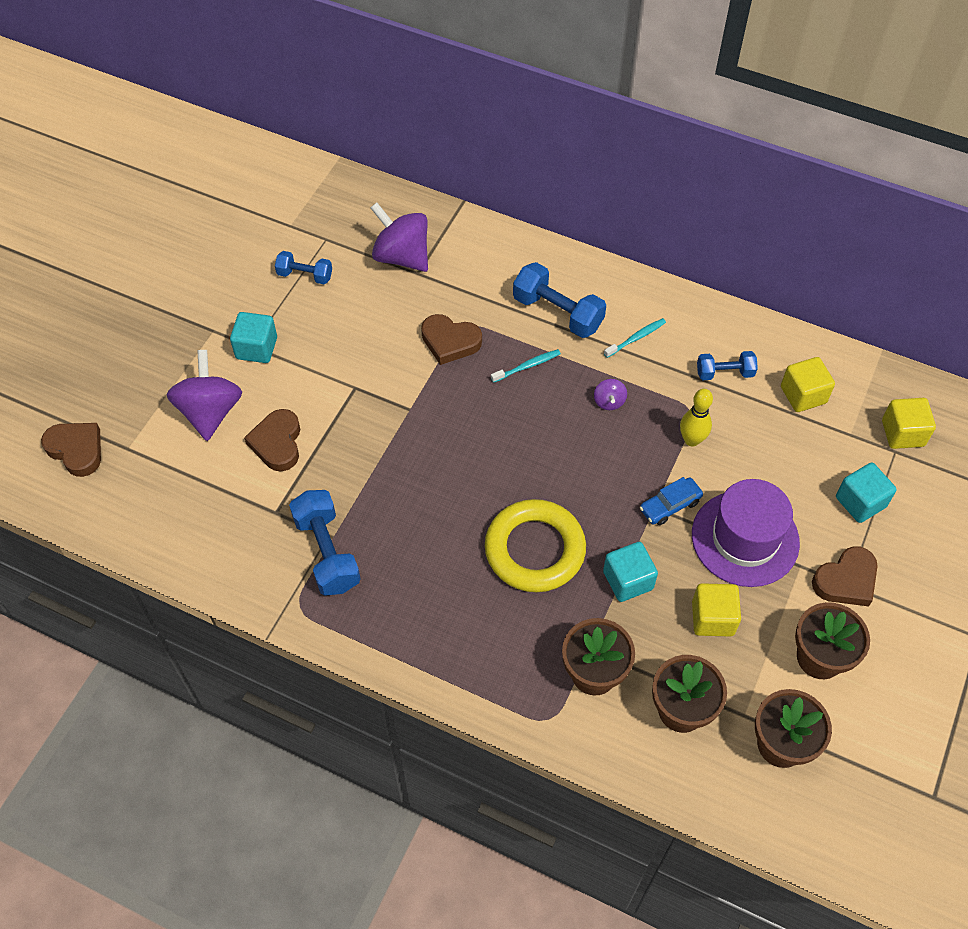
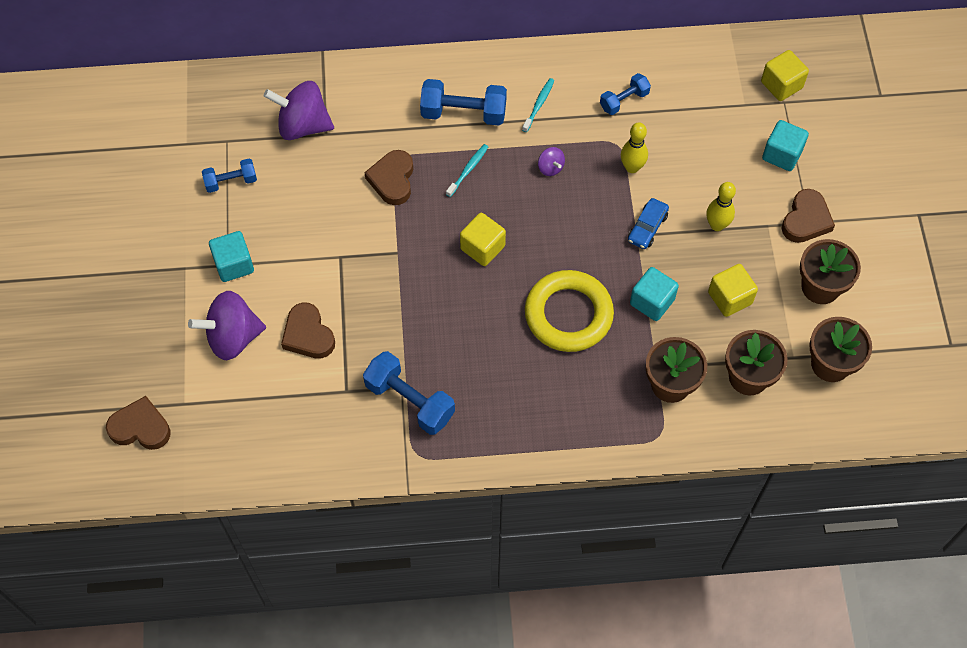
camera: 30 degrees left, 5 degrees up
(210, 411) = (233, 337): purple spinning top -> purple spinning top turned 75 degrees counterclockwise
(450, 342) = (392, 180): brown heart -> brown heart turned 105 degrees clockwise
(745, 538) = (717, 225): purple hat -> yellow bowling pin
(803, 395) = (692, 90): yellow cube -> yellow cube (482, 247)

